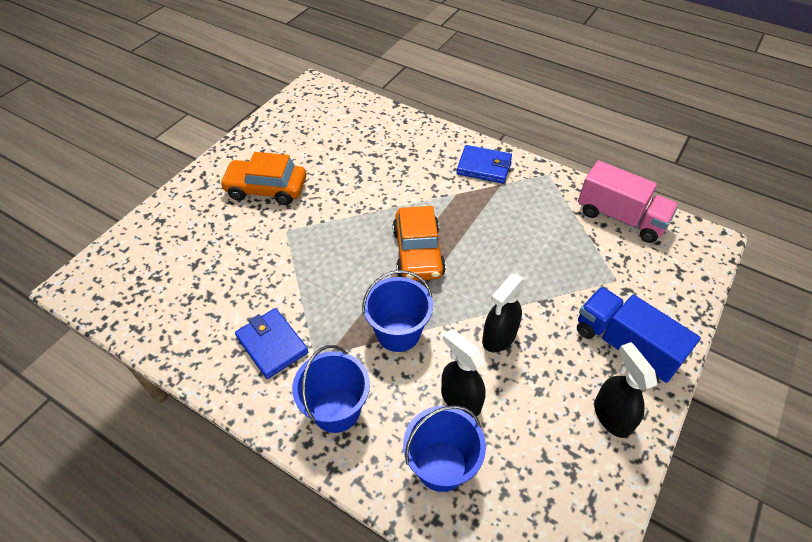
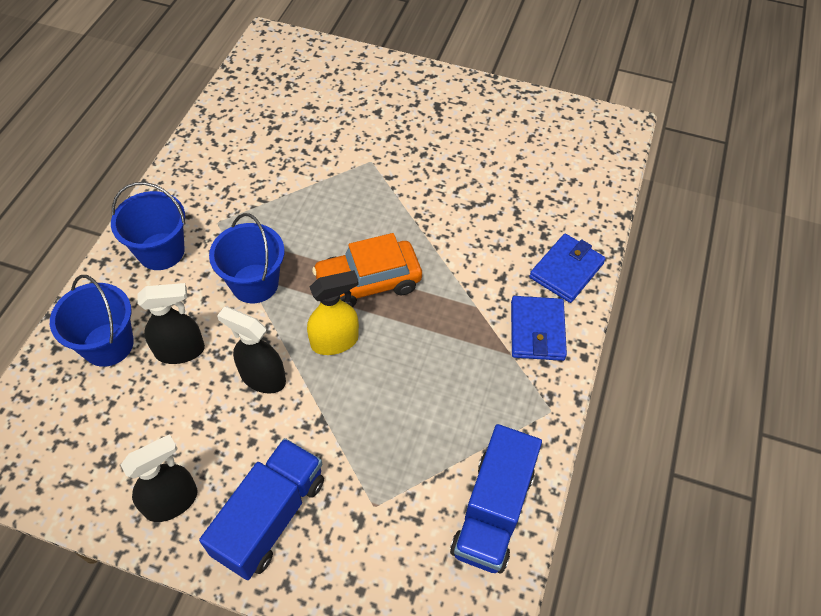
camera: 75 degrees right, 5 degrees up
(266, 189) = (425, 130): orange car -> none
(272, 345) = (226, 187): blue wallet -> blue wallet (566, 270)
(460, 399) = (180, 351): black spray bottle -> black spray bottle turned 45 degrees clockwise
(471, 283) = (335, 341): none -> yellow spray bottle
(620, 217) = (493, 511): pink truck -> blue truck

